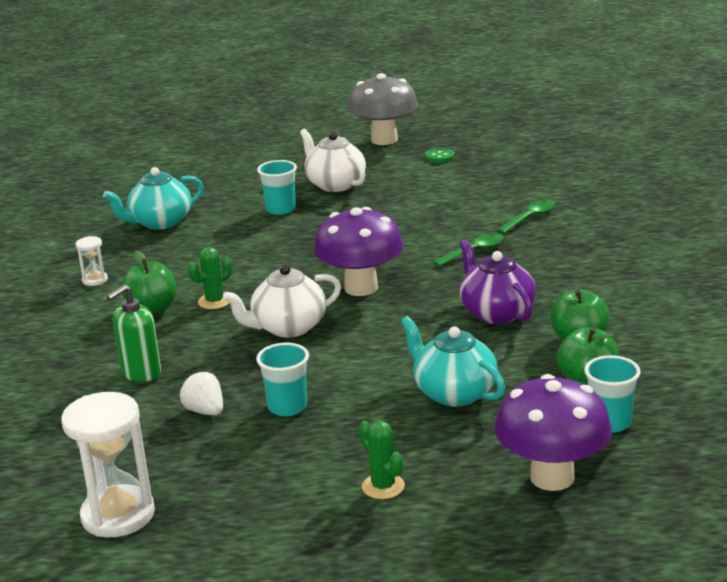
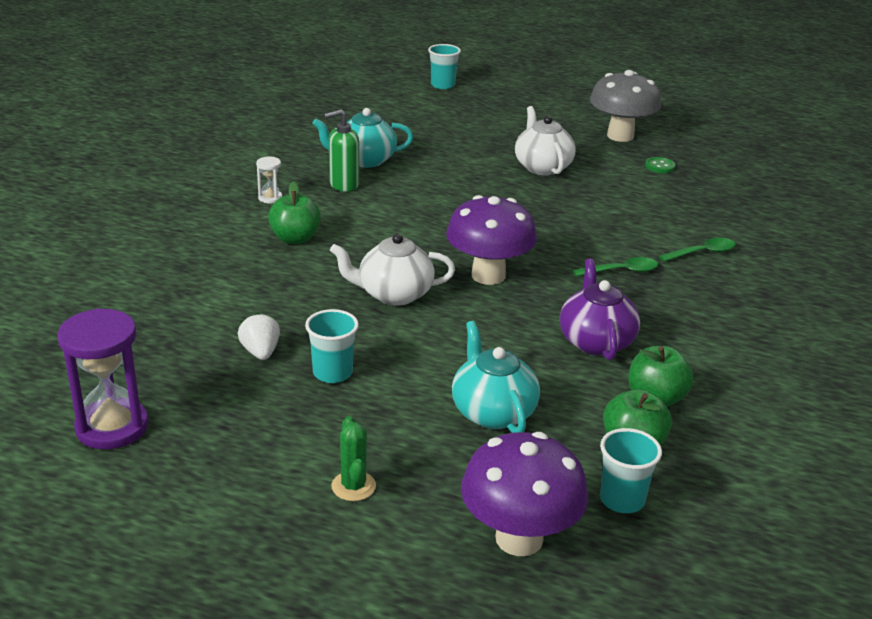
camera: 20 degrees right, 5 degrees up
(118, 515) = (112, 427): white hourglass -> purple hourglass
(141, 373) = (238, 297): green soap dispenser -> green soap dispenser (343, 185)
(214, 301) = (351, 248): green cactus -> none
(280, 209) = (476, 177): turquoise cup -> turquoise cup (442, 85)

